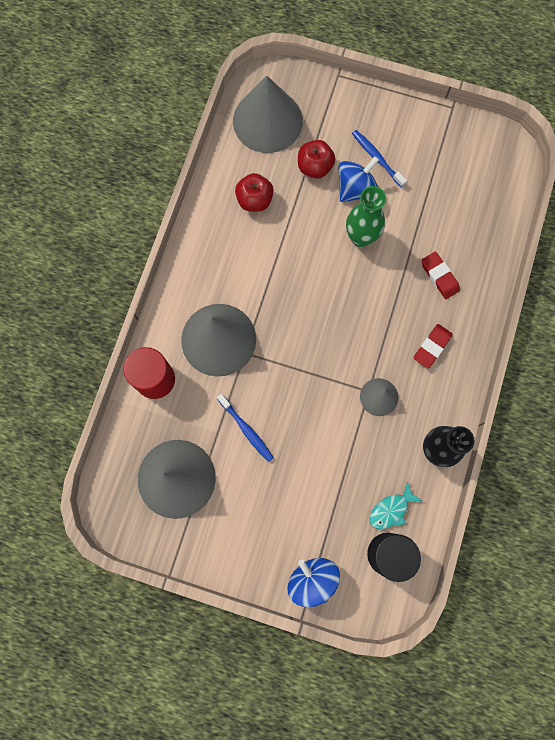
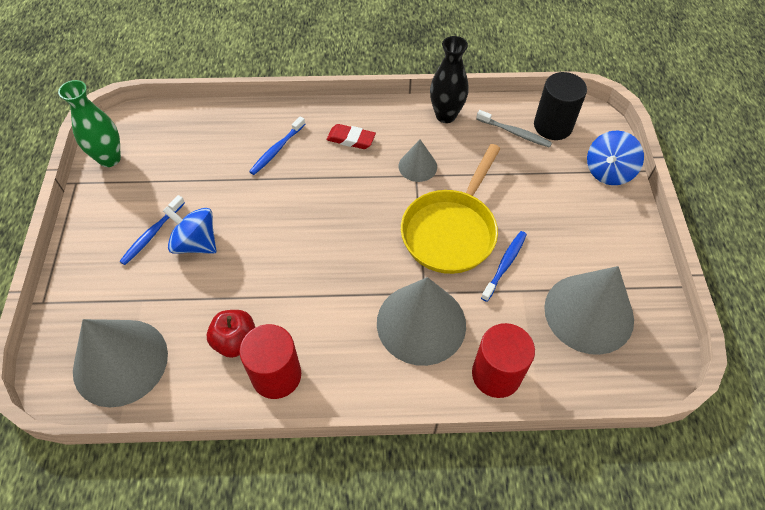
camera: 110 degrees left, 20 degrees down
(216, 222) = (276, 375): none -> red cylinder
(297, 398) = (451, 231): none -> yellow pan
(315, 167) = (176, 291): red apple -> none
(361, 237) = (253, 223): green vase -> green vase (109, 158)
(391, 509) = (515, 133): turquoise fish -> grey toothbrush
(439, 276) = (277, 150): red eraser -> blue toothbrush

